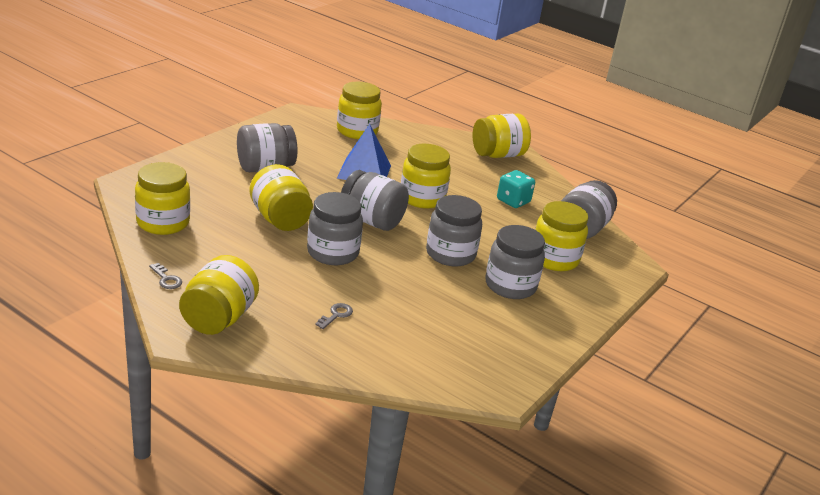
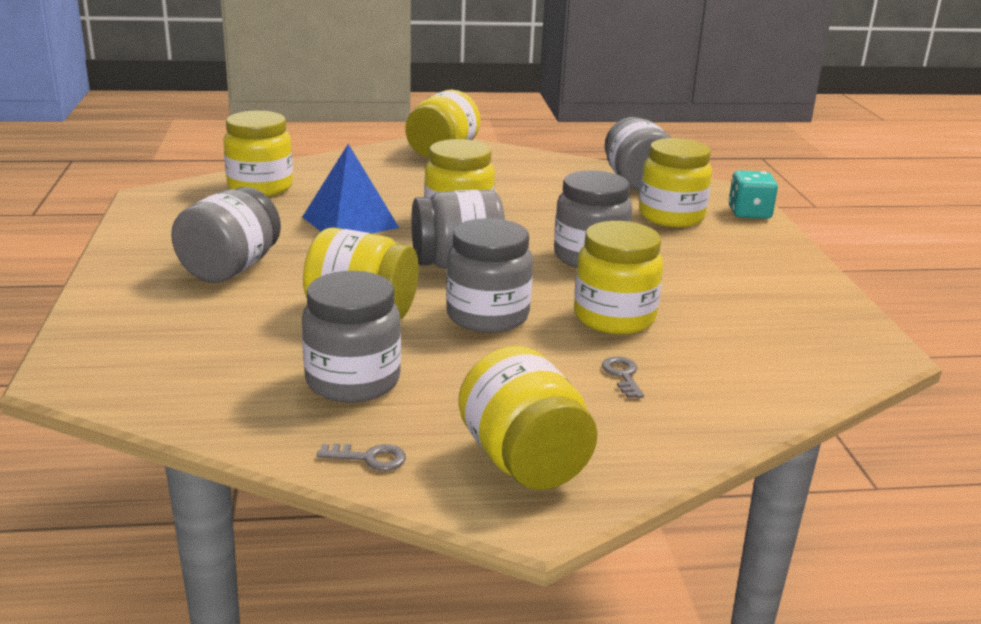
camera: 40 degrees left, 5 degrees down
(163, 223) = (225, 395): yellow jar -> yellow jar (614, 318)
(510, 286) = (691, 257): grey jar -> grey jar (353, 381)
(513, 201) = (538, 185): turquoise dice -> turquoise dice (749, 213)

